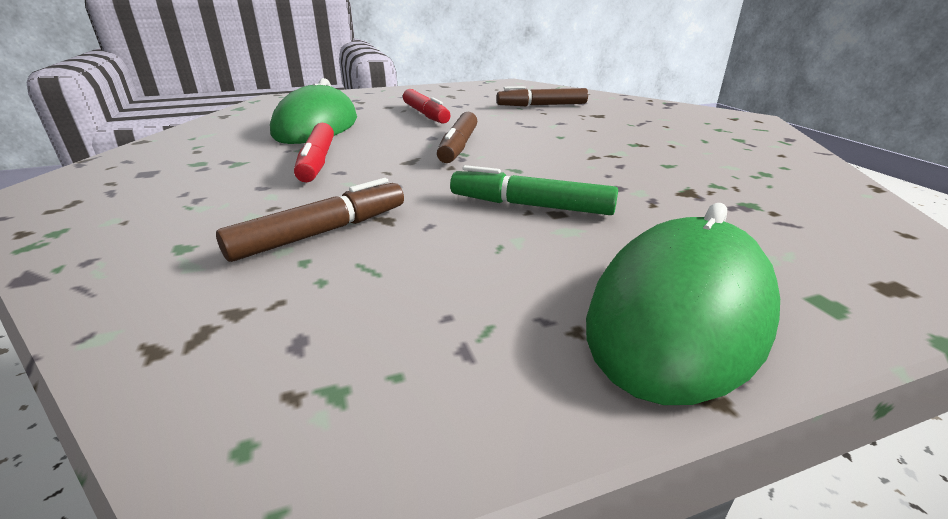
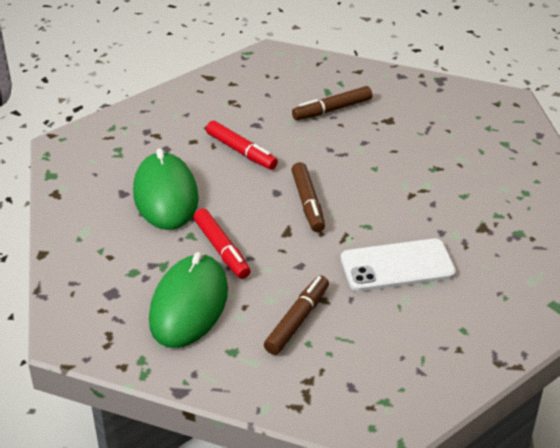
camera: 20 degrees left, 10 degrees up
(530, 205) = (397, 266): green marker -> white phone
(679, 313) = (497, 328): green mouse -> green mouse (189, 305)

